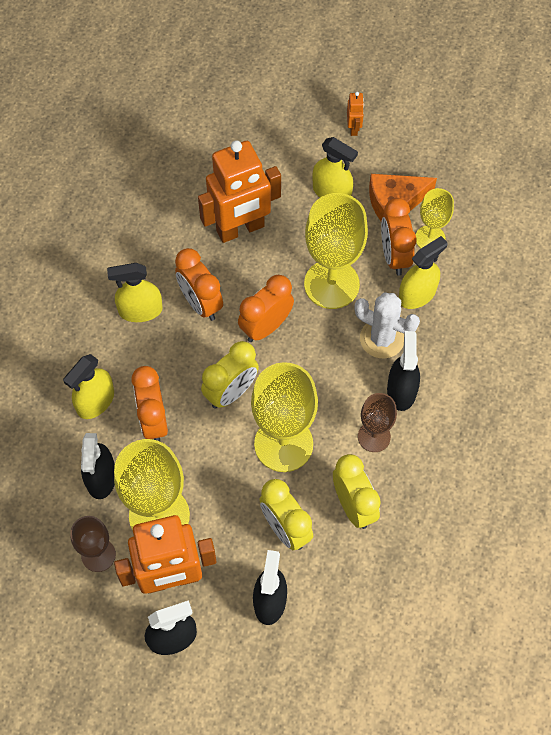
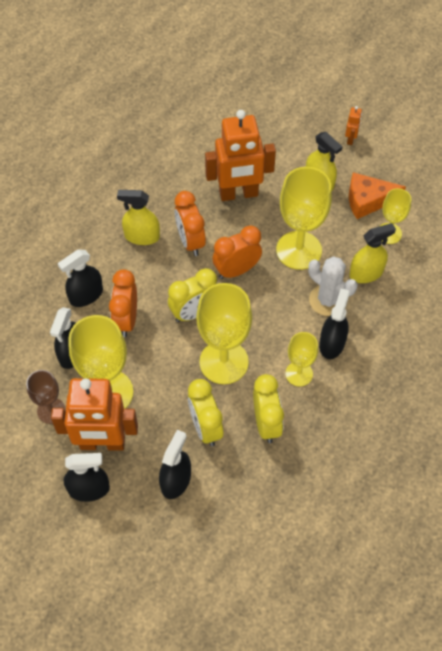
camera: 15 degrees right, 5 degrees down
(95, 401) = (86, 295): yellow spray bottle -> black spray bottle
(374, 436) = (299, 374): brown goblet -> yellow goblet
(394, 256) = (356, 240): orange clock -> none

